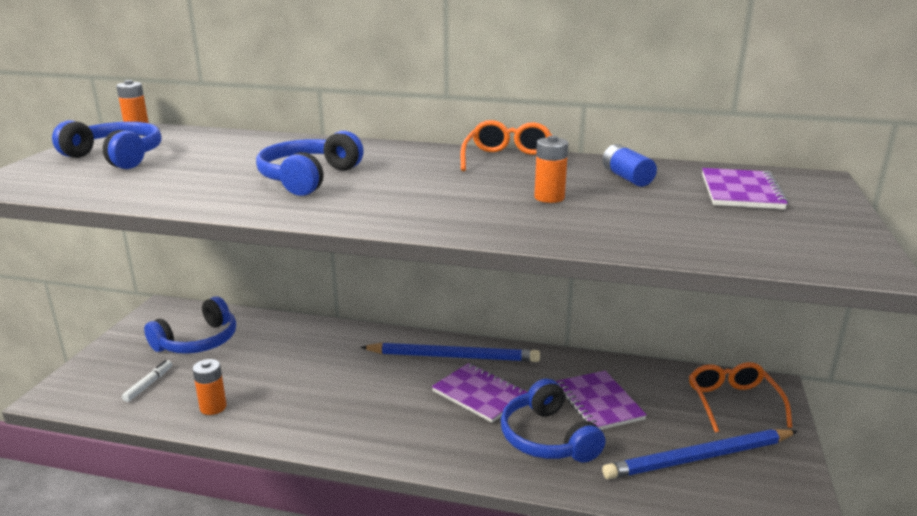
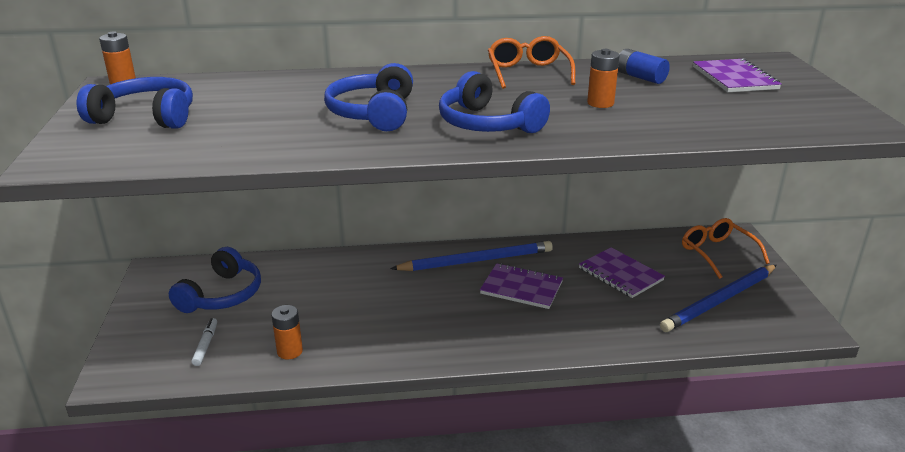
camera: 20 degrees left, 5 degrees up
(547, 438) = (600, 311): blue headphones -> blue headphones (487, 124)

